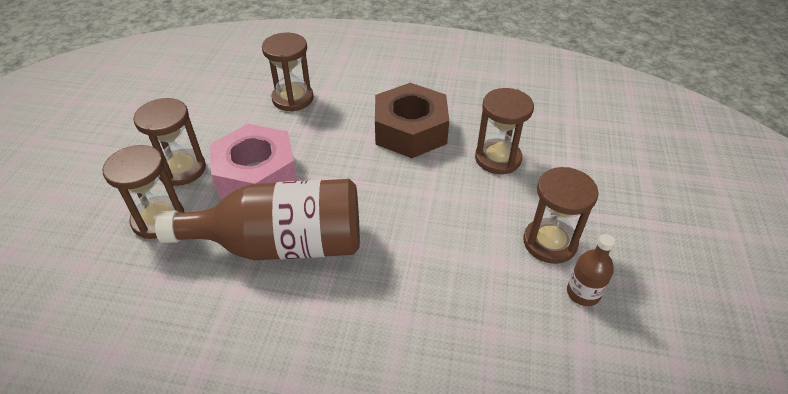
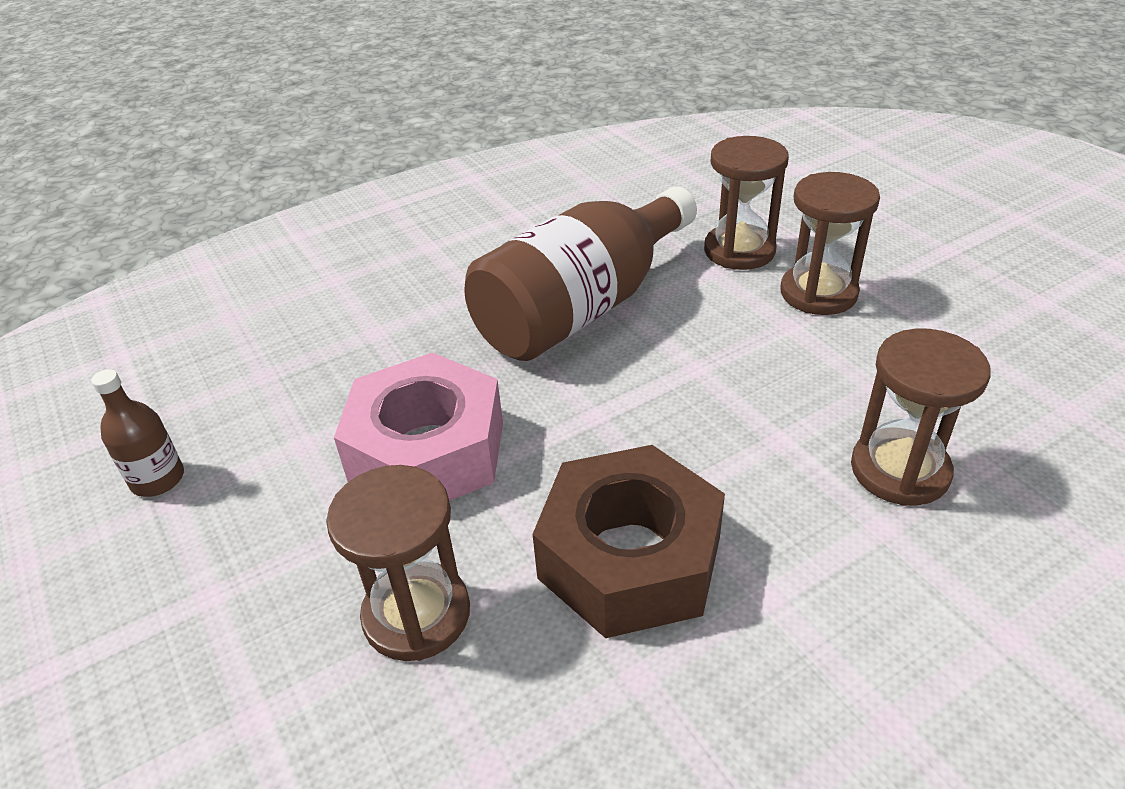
camera: 140 degrees right, 5 degrees down
(257, 175) = (728, 342): pink nut -> pink nut (427, 451)
(549, 242) = (235, 517): brown hourglass -> none

